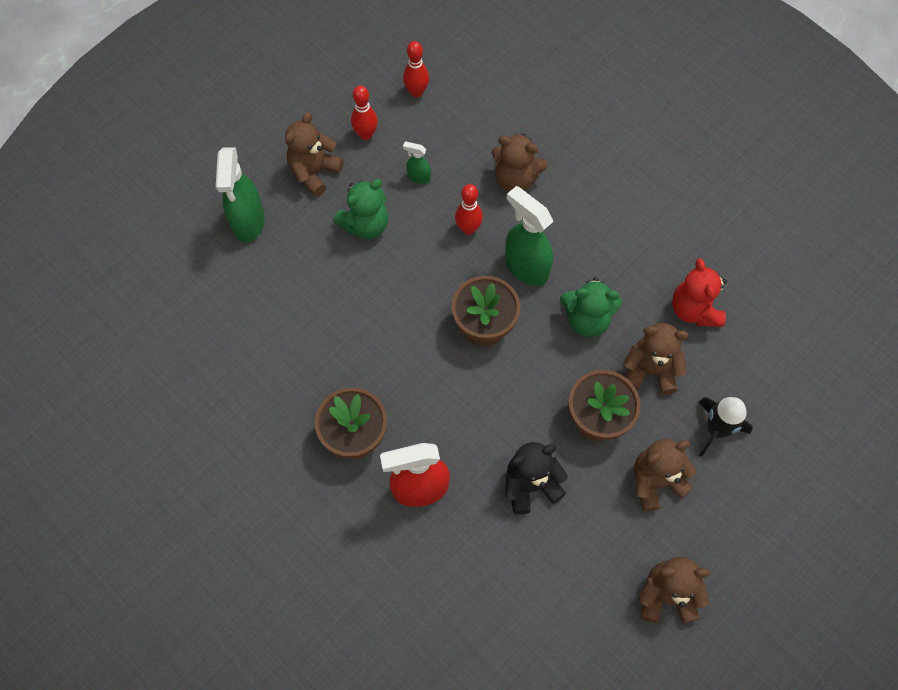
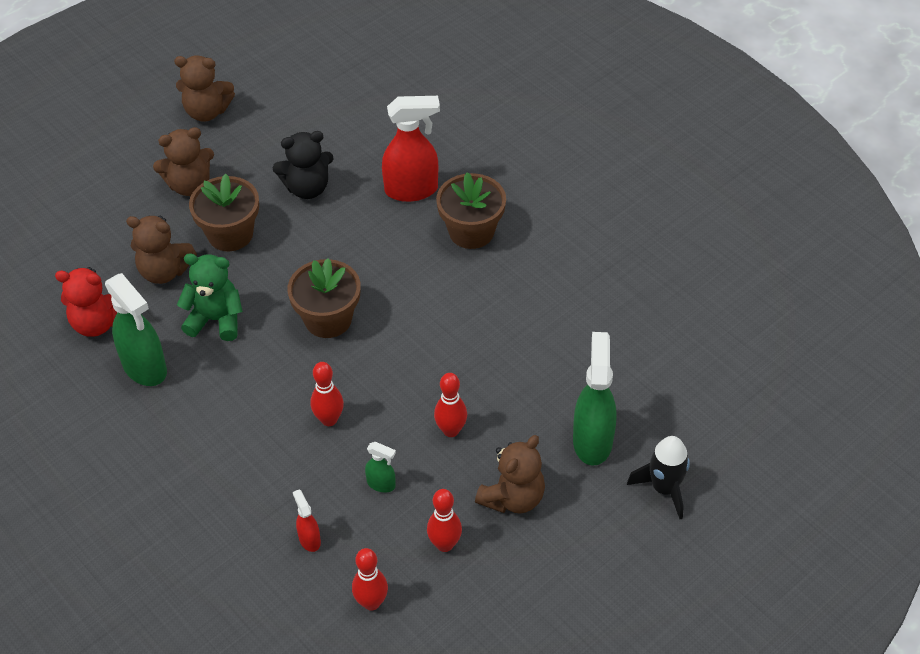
camera: 175 degrees left, 15 degrees down
(365, 225) = (451, 430): green teddy bear -> red bowling pin
(468, 133) = (309, 539): none -> red spray bottle
(515, 179) = (261, 475): brown teddy bear -> none
(526, 267) = (270, 375): green spray bottle -> green spray bottle (145, 368)
(694, 310) = (97, 323): red teddy bear -> red teddy bear turned 105 degrees clockwise
(716, 429) = (117, 221): black rocket -> black rocket (664, 488)

